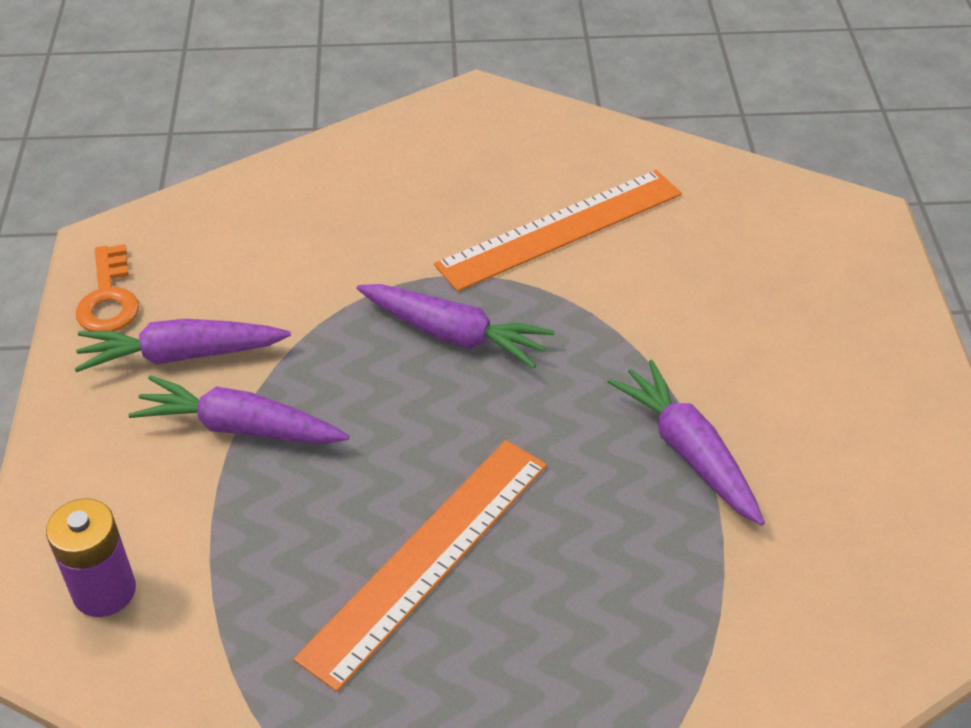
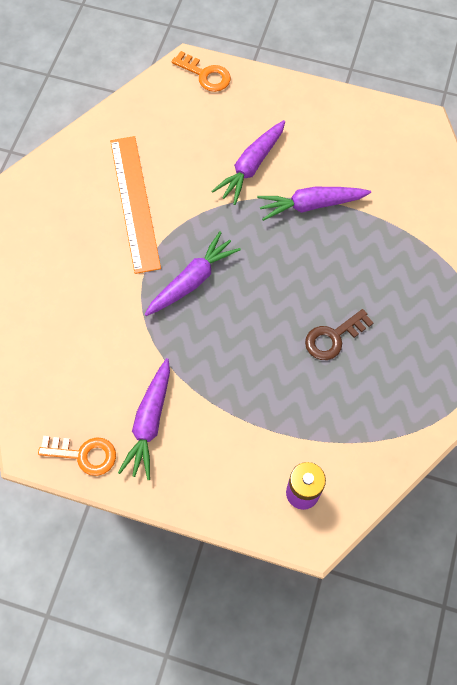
camera: 70 degrees left, 20 degrees up
(239, 427) = (216, 403): purple carrot -> purple carrot (251, 167)
(428, 558) = (333, 337): orange ruler -> brown key
(861, 240) = (205, 75): none -> orange key

